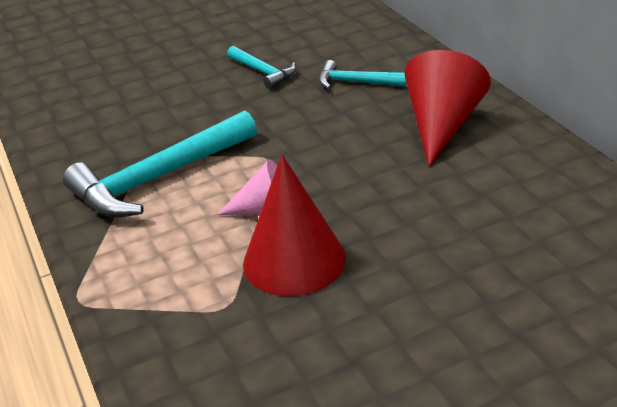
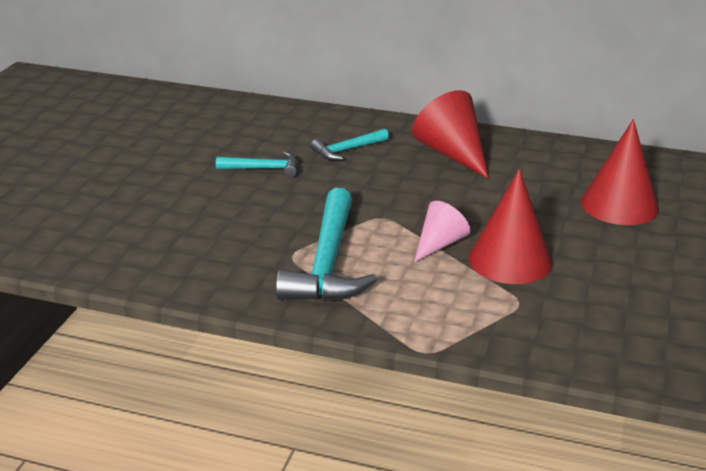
camera: 50 degrees left, 5 degrees down
(513, 265) = (619, 205): none -> red cone

